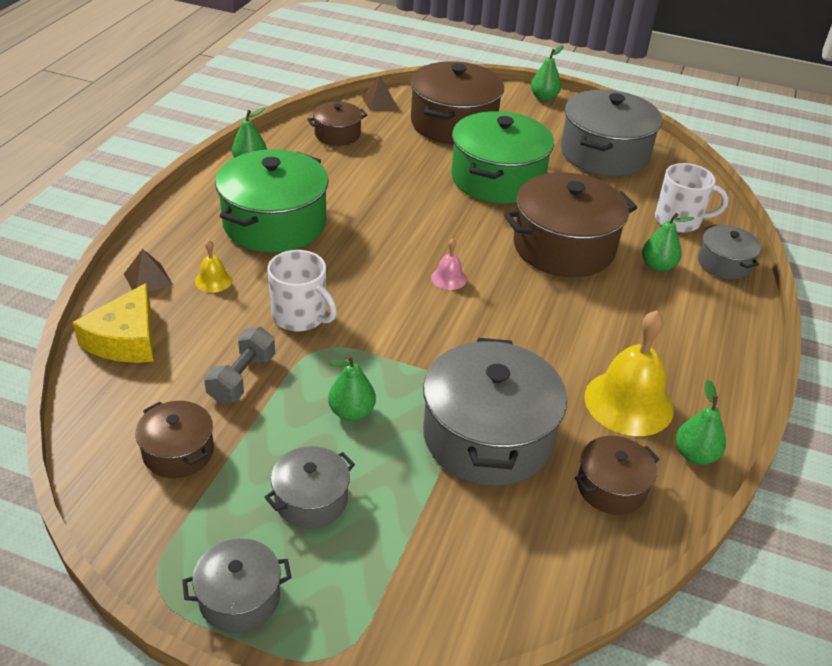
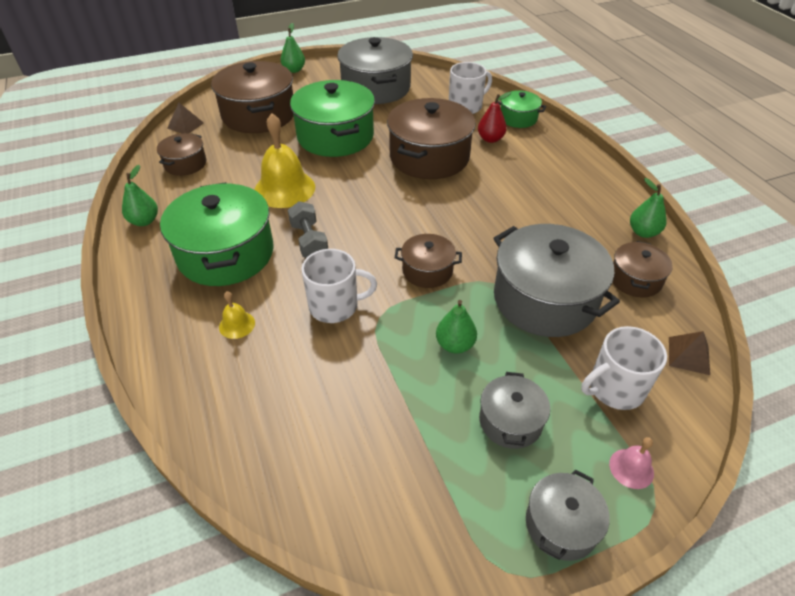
camera: 40 degrees left, 5 degrees up
(125, 339) = (228, 418): yellow cheese -> none
(148, 279) = (181, 359): brown pyramid -> brown pyramid (689, 355)
(178, 452) = (386, 466): brown pot -> brown pot (427, 270)
(242, 378) = (356, 378): grey dumbbell -> grey dumbbell (309, 241)
(439, 551) = (615, 388): none -> white mug
(449, 278) = (392, 217): pink bell -> pink bell (631, 468)
(628, 402) = (580, 226): yellow bell -> yellow bell (284, 189)
(657, 266) = (490, 139): green pear -> red pear
(724, 264) = (518, 118): grey pot -> green pot

